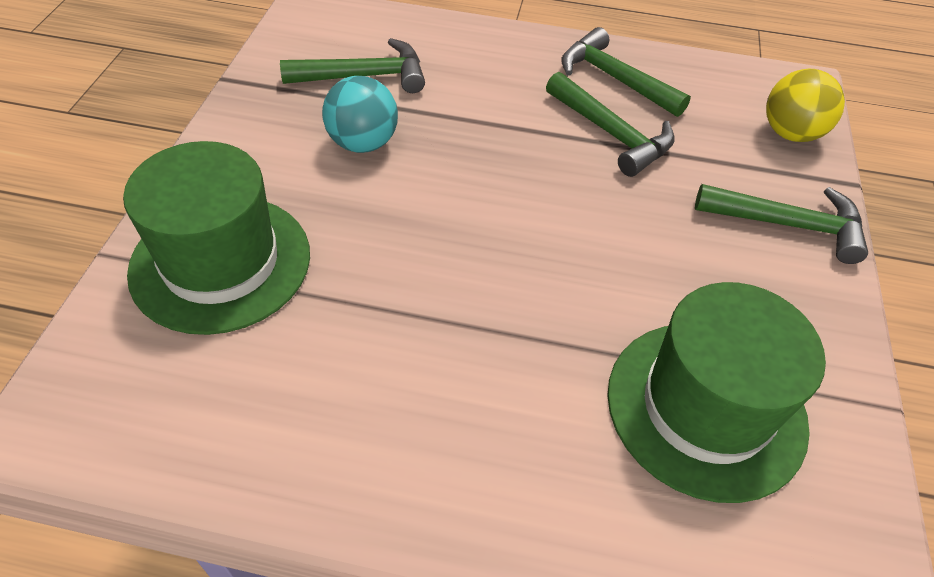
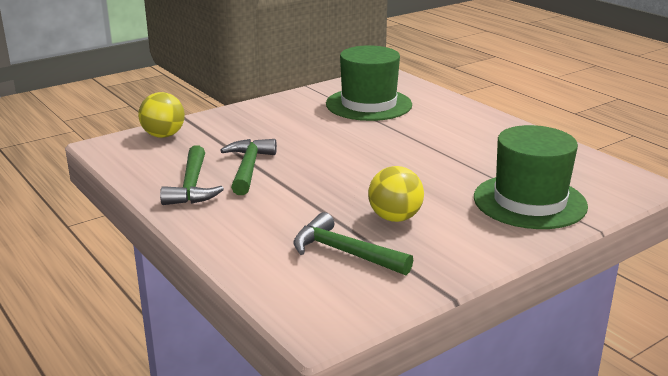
camera: 135 degrees left, 25 degrees down
(363, 143) = (395, 218): turquoise ball -> yellow ball
(788, 225) = (241, 118): green hammer -> none

